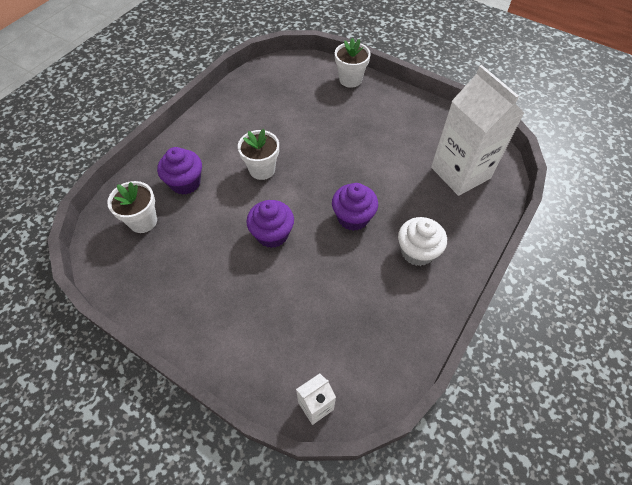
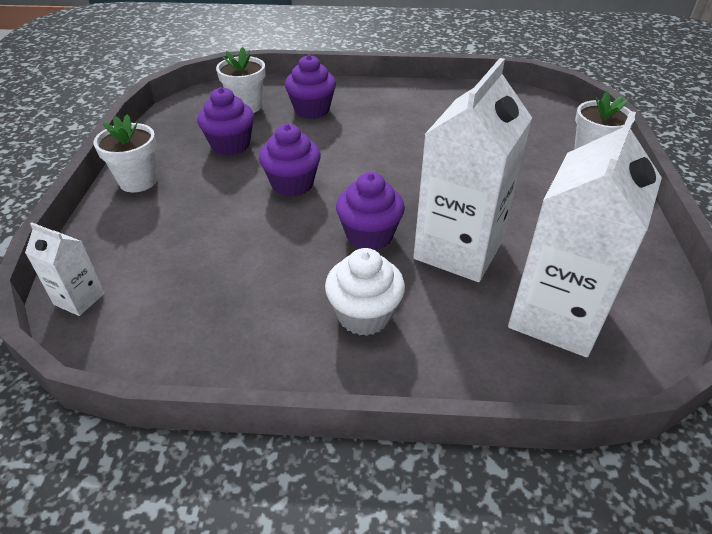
camera: 60 degrees right, 15 degrees down
(193, 252) = (230, 145): none -> purple cupcake
(262, 169) = (375, 146): white flower pot -> white flower pot (138, 181)
(391, 183) = (458, 250): none -> white carton

